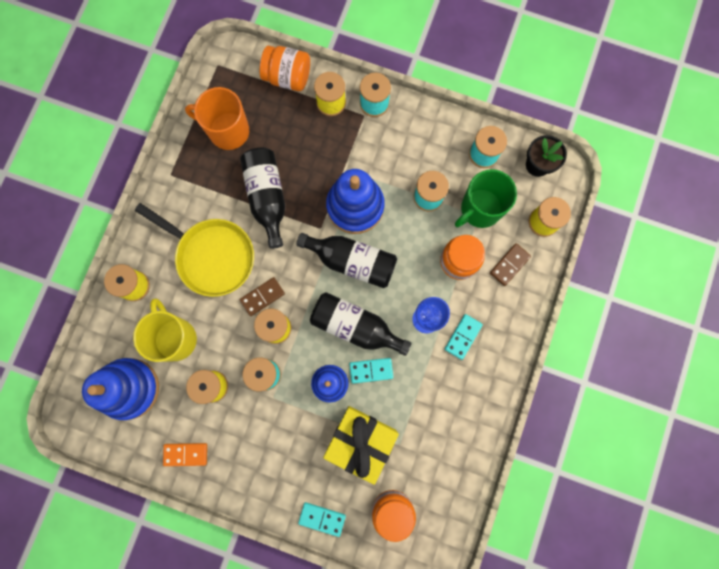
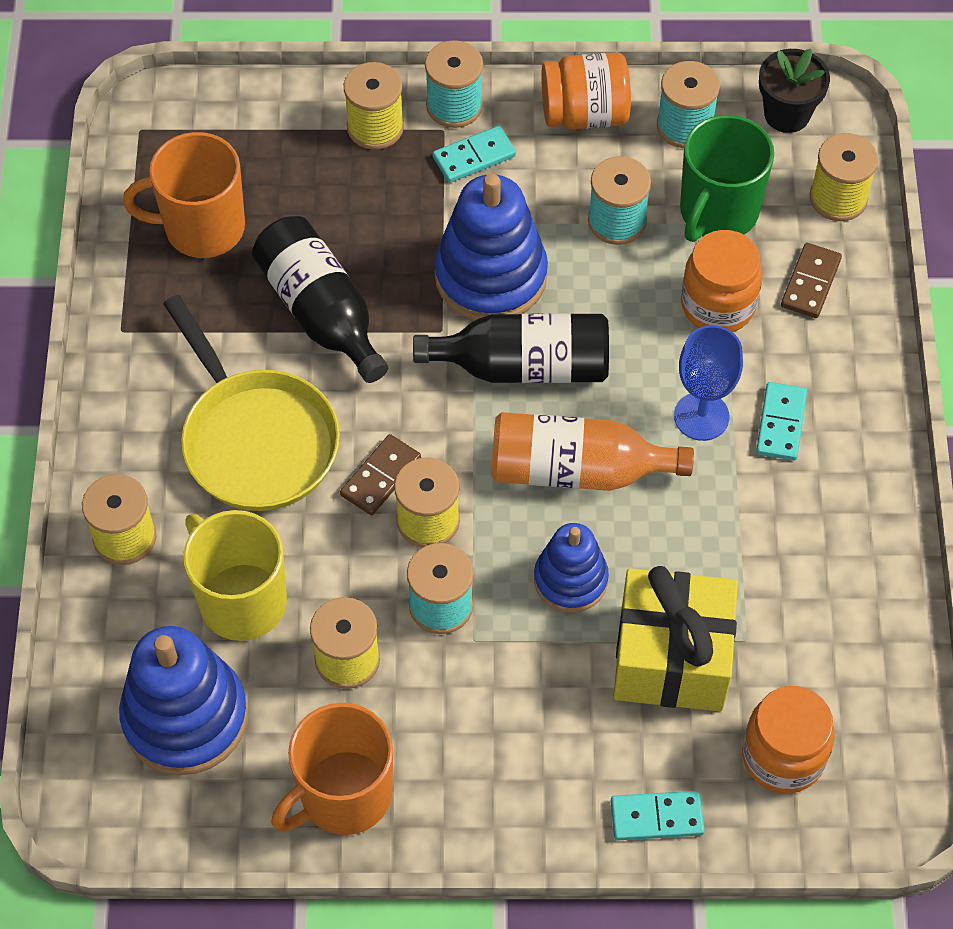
camera: 20 degrees left, 20 degrees down
(186, 454) = (344, 795): orange domino -> orange mug
(212, 256) = (256, 440): yellow pan -> yellow pan turned 45 degrees clockwise
(287, 77) = (278, 111): orange jar -> orange jar (585, 114)
(355, 326) = (576, 470): black bottle -> orange bottle
(371, 370) = (638, 533): turquoise domino -> turquoise domino (474, 156)

